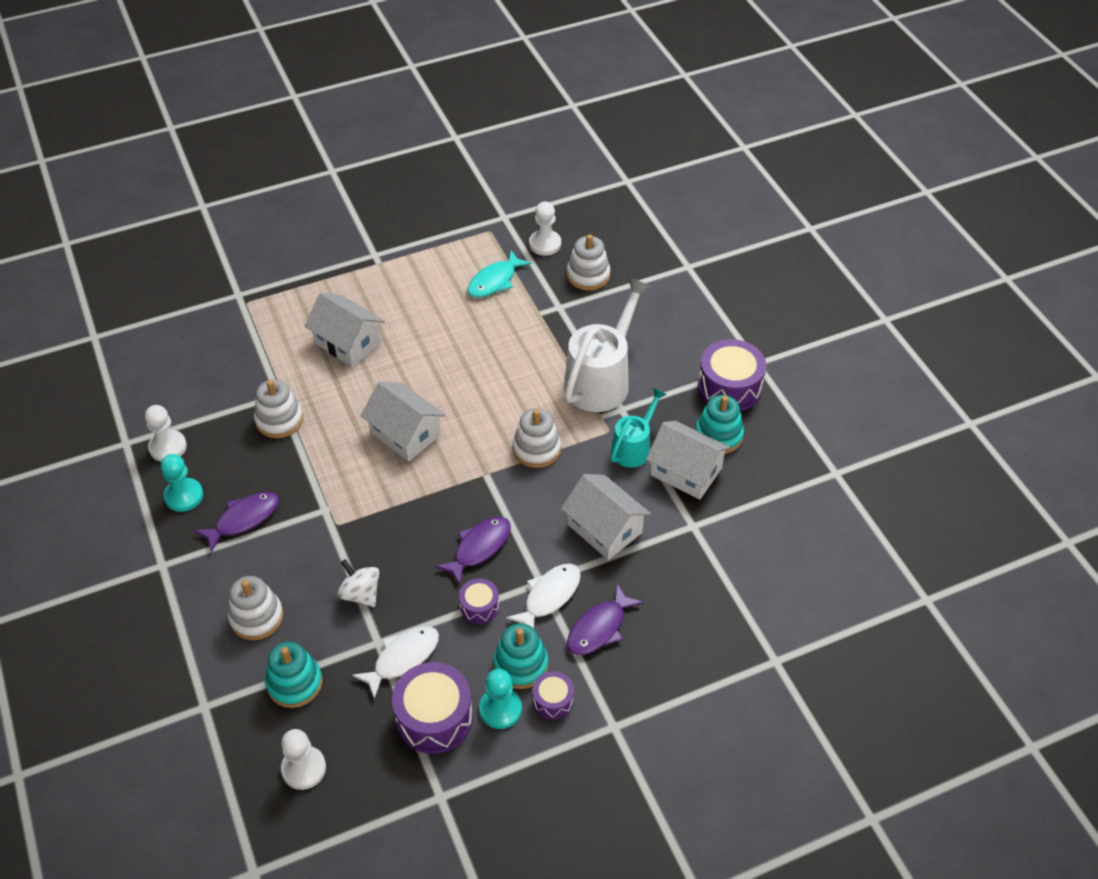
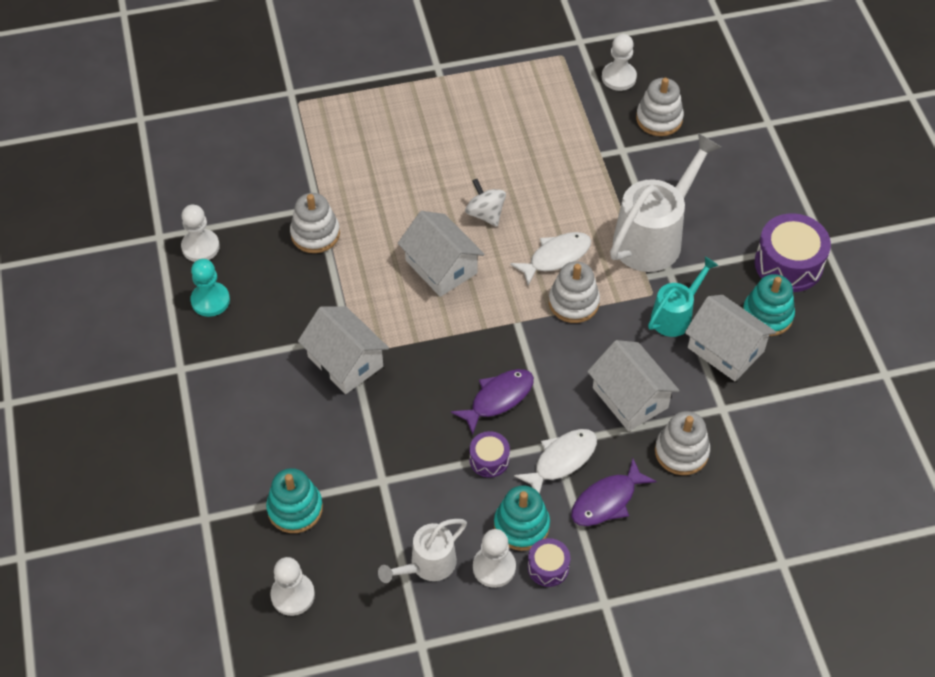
camera: 10 degrees right, 5 degrees up
(243, 519) = (266, 334): purple fish -> none
(256, 617) = (266, 436): white stacking toy -> white stacking toy (681, 452)
(348, 342) = (396, 160): white house -> white house (345, 361)
(360, 594) = (372, 428): white spinning top -> white spinning top (485, 214)
(402, 658) = (404, 501): white fish -> white fish (556, 257)
(434, 717) = (427, 565): purple drum -> white watering can
(495, 281) = (559, 112): turquoise fish -> none
(500, 709) = (494, 567): turquoise pawn -> white pawn

